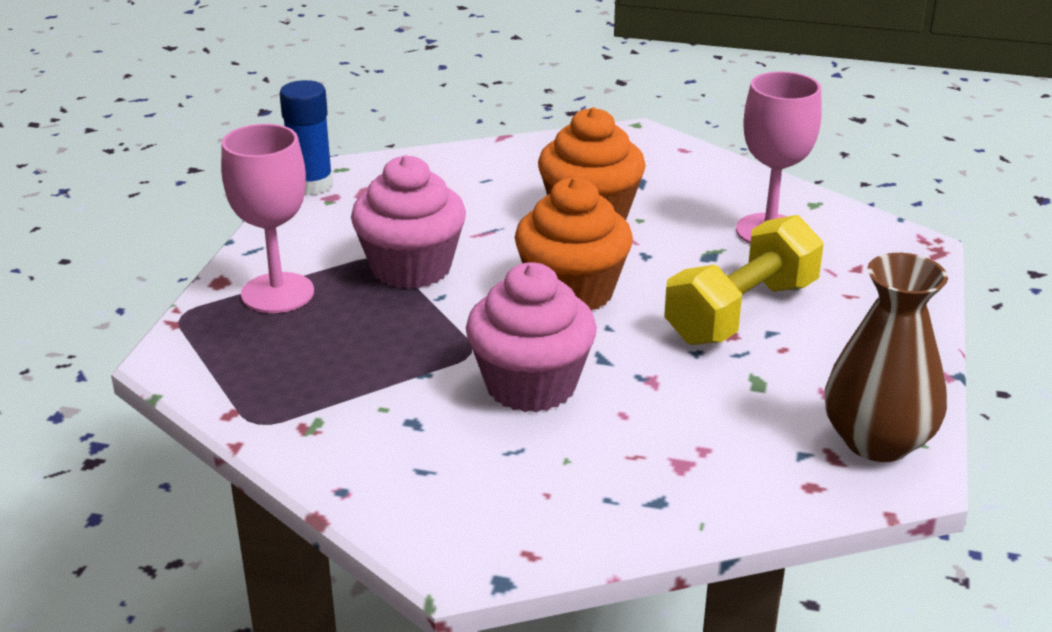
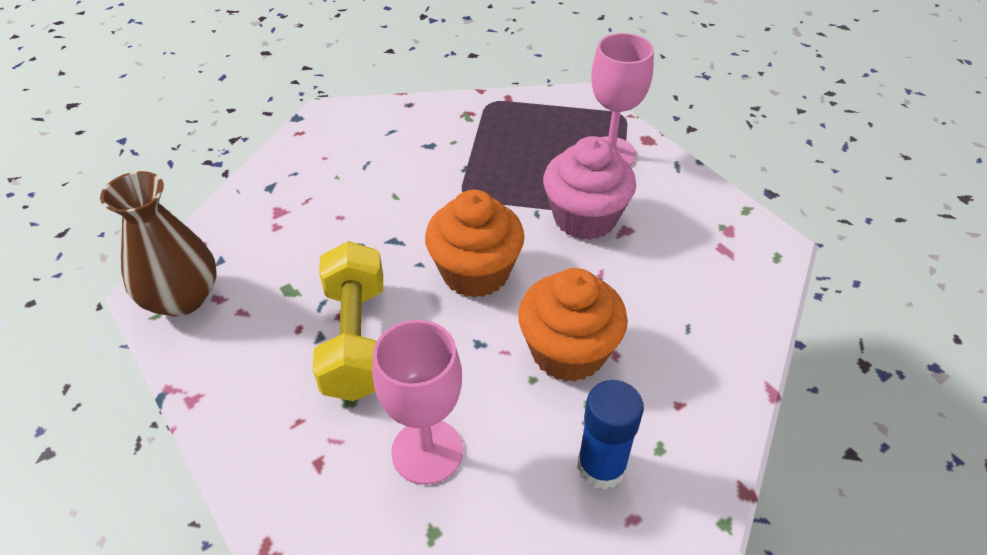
camera: 130 degrees right, 15 degrees up
(311, 185) = (758, 229): blue glue stick -> blue glue stick (601, 466)
(531, 385) = (406, 198): pink cupcake -> none

